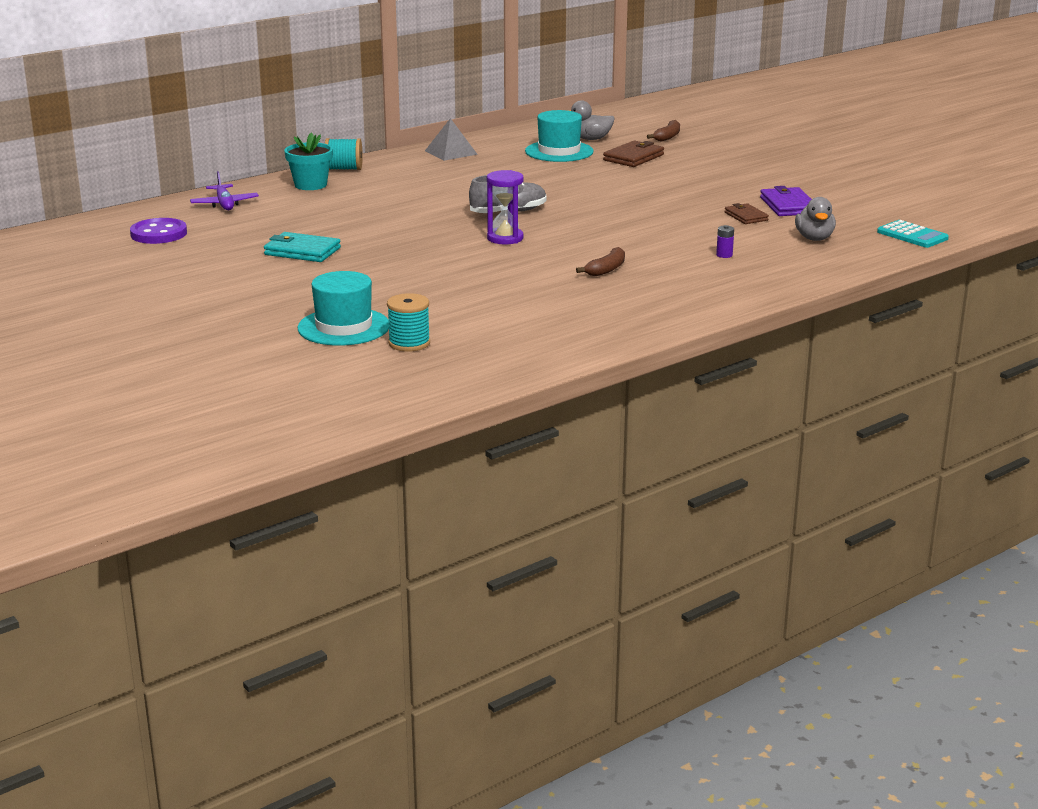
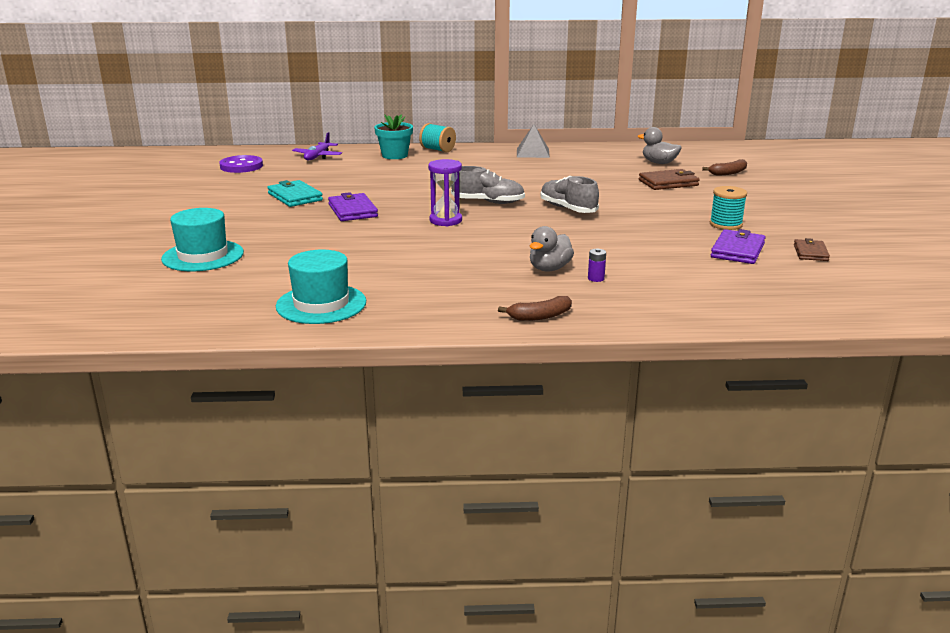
camera: 35 degrees right, 0 degrees up
(395, 250) = (352, 210): none -> purple wallet
(409, 343) = (215, 281): turquoise spool -> turquoise spool (725, 224)
(559, 151) = (615, 167): turquoise hat -> turquoise hat (321, 304)
(592, 202) = (568, 209): none -> grey shoe
(606, 269) = (472, 264): brown banana -> brown banana (540, 316)
(746, 216) = (679, 250): brown wallet -> brown wallet (810, 253)
(814, 238) = (710, 285): grey duck -> grey duck (549, 268)
(912, 235) = (822, 308): turquoise calculator -> none

